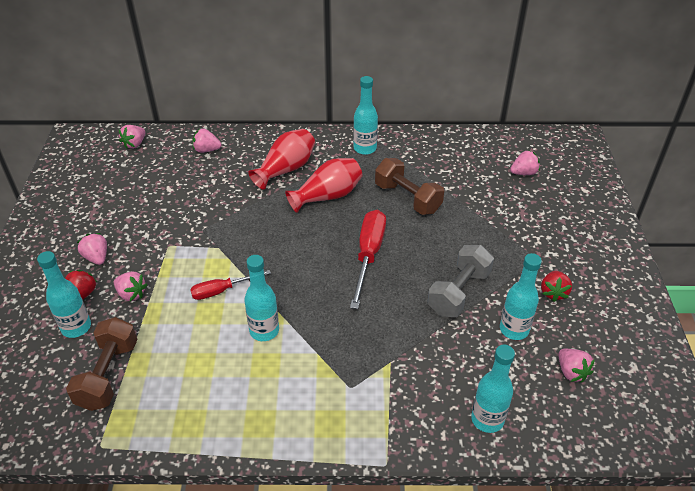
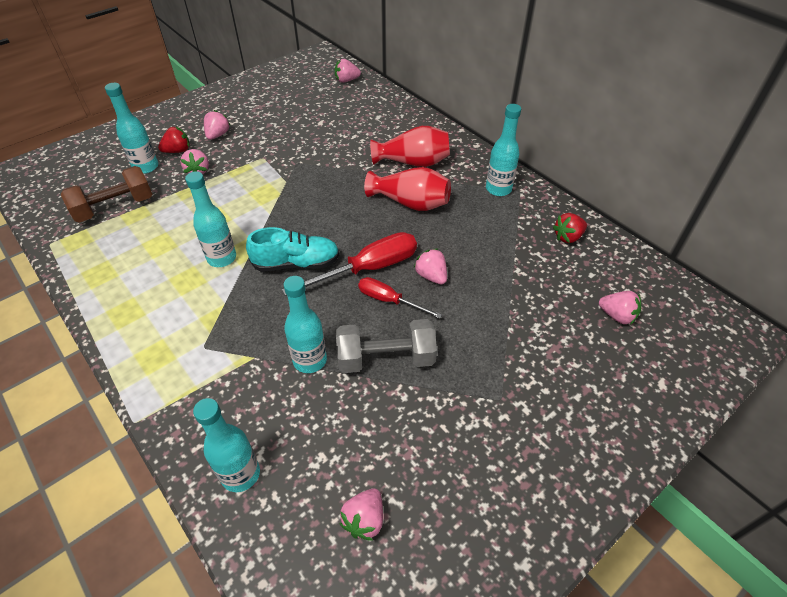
camera: 50 degrees right, 5 degrees up
(207, 150) = (383, 113): pink strawberry -> pink strawberry (431, 276)
(222, 290) = (243, 210): red screwdriver -> red screwdriver (389, 300)
(320, 290) = (296, 263): none -> turquoise shoe
(407, 198) = (469, 252): brown dumbbell -> none
(514, 329) = (378, 432): turquoise bottle -> turquoise bottle (310, 360)
(553, 292) = (465, 439): red strawberry -> red strawberry (568, 237)

